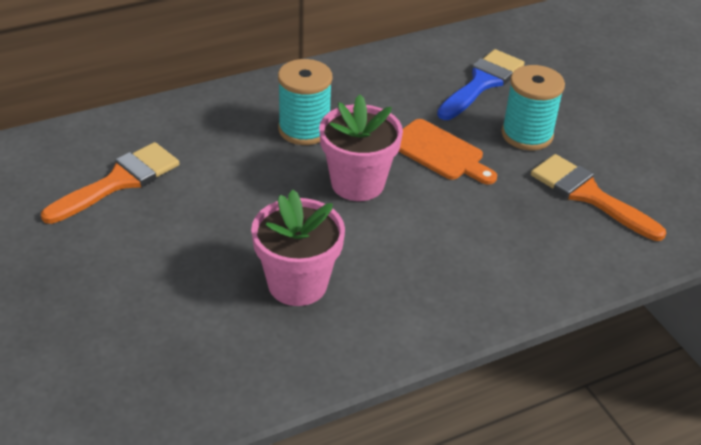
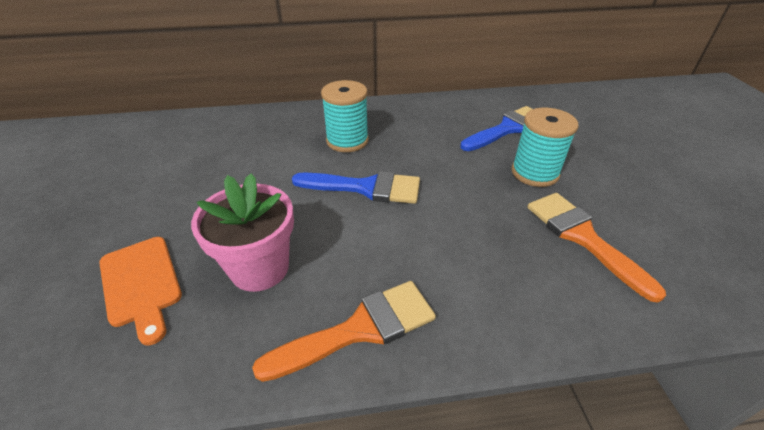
camera: 20 degrees right, 0 degrees up
(119, 181) = (186, 155): orange brush -> orange brush (360, 329)
(357, 183) = (366, 188): pink flower pot -> blue brush
(439, 152) = (449, 175): orange cutting board -> orange cutting board (141, 283)

